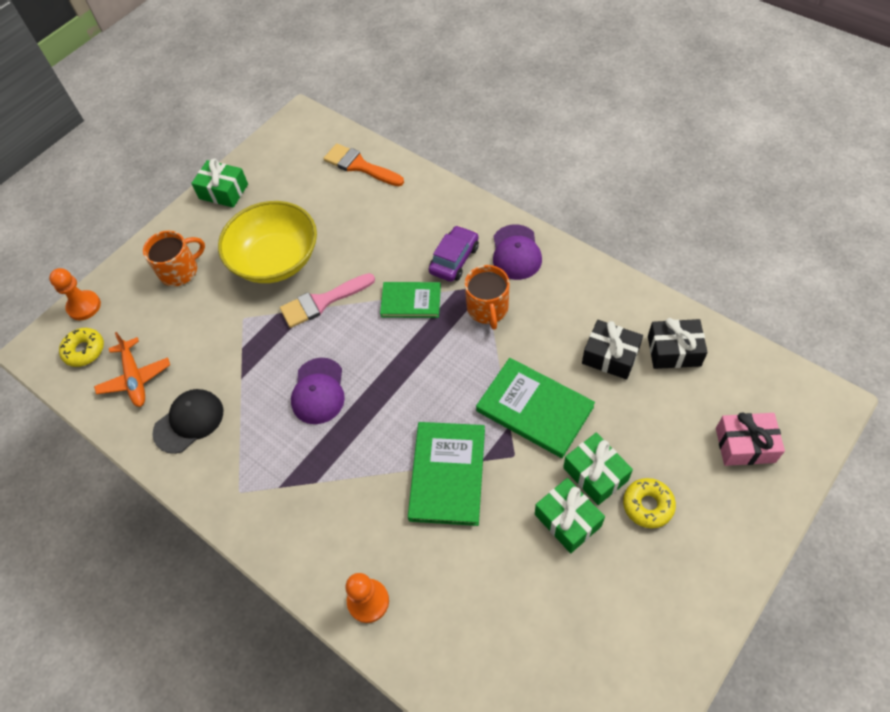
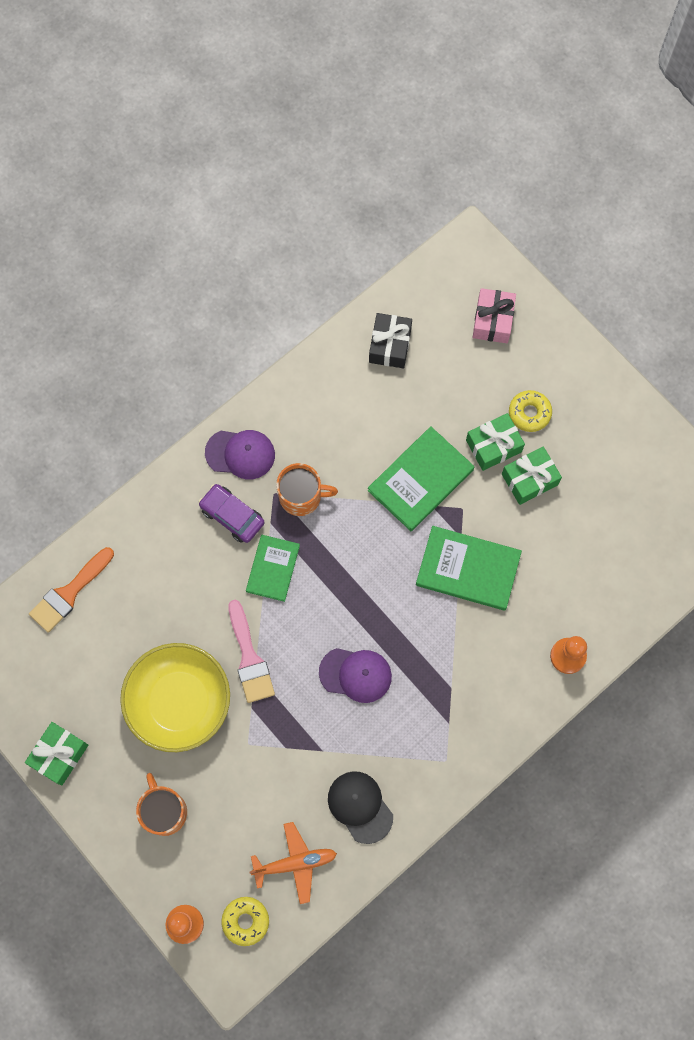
camera: 85 degrees left, 15 degrees up
(610, 356) = (382, 400): black gift -> none

